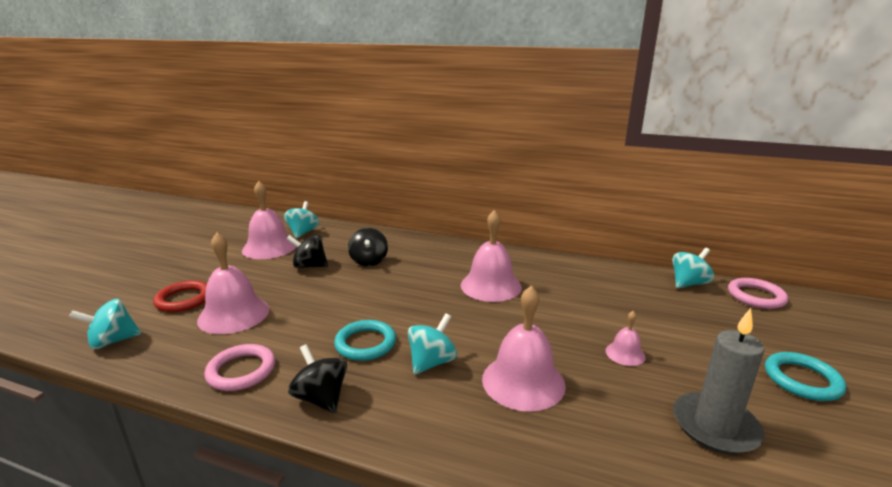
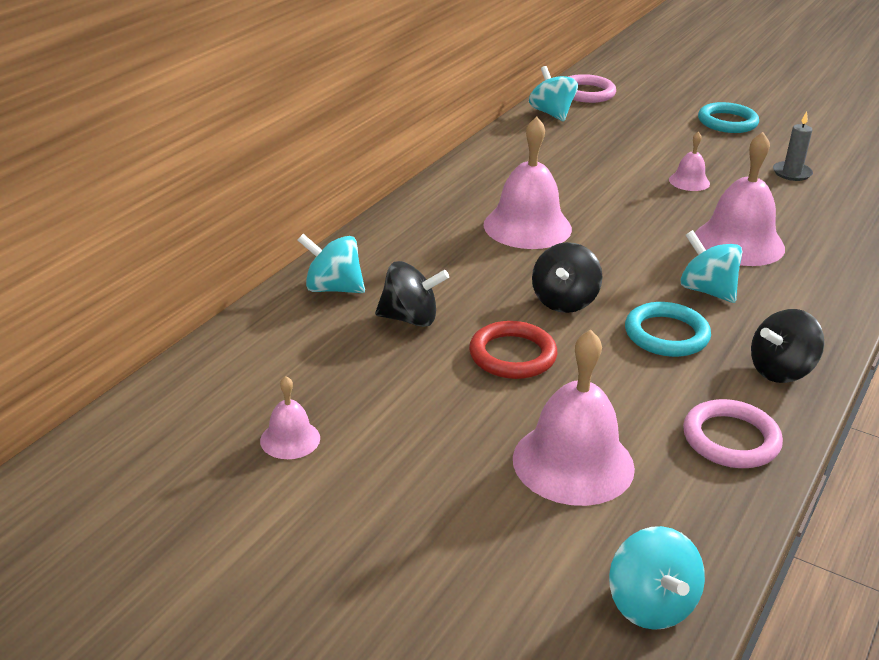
camera: 80 degrees left, 10 degrees up
(184, 299) = (506, 536): red ring -> red ring (512, 355)
(269, 247) = (290, 439): pink bell -> pink bell, size x0.50
(303, 233) = (229, 394): turquoise spinning top -> turquoise spinning top (333, 288)
(309, 266) = (406, 383): black spinning top -> black spinning top (564, 301)
(715, 426) = (791, 173): grey candle -> grey candle, size x0.56

